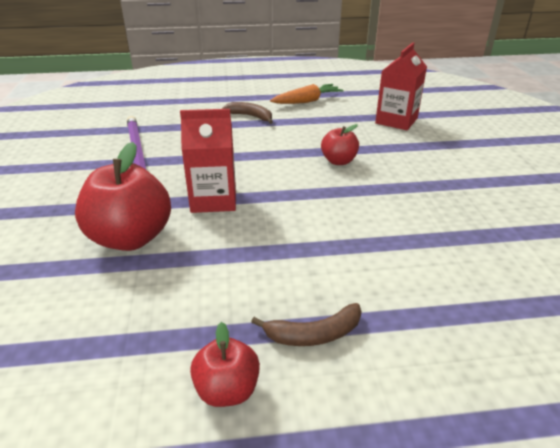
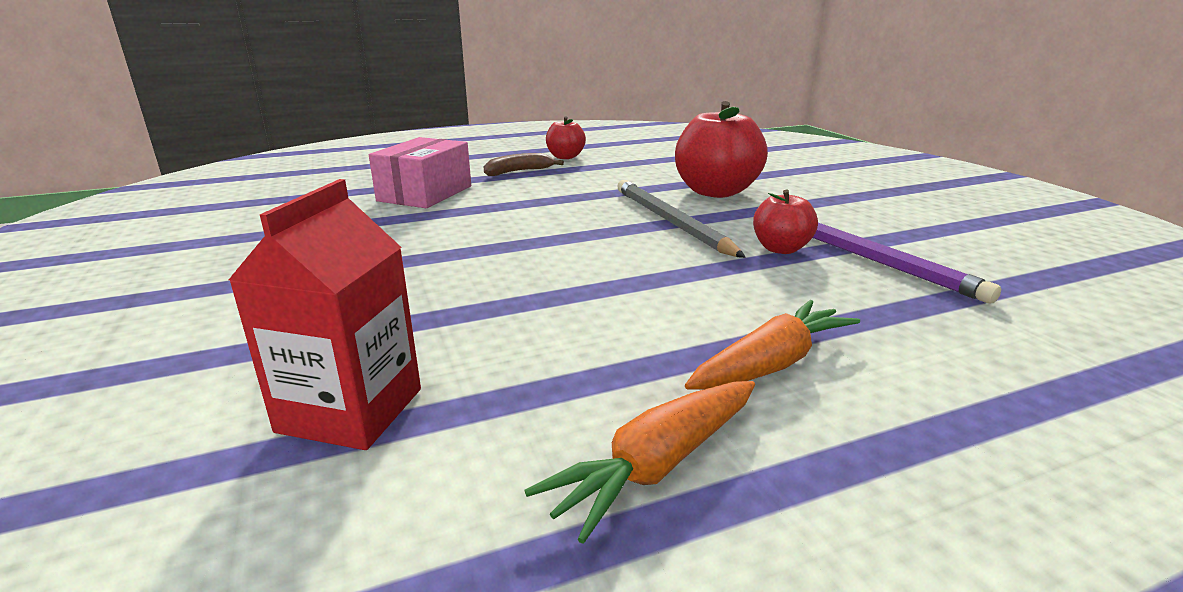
camera: 165 degrees right, 10 degrees down
(213, 199) = (670, 222): red carton -> grey pencil
(250, 116) = (772, 364): brown banana -> orange carrot
(338, 161) = (513, 283): red apple -> red apple (780, 249)
(423, 285) = (425, 193): none -> pink box

